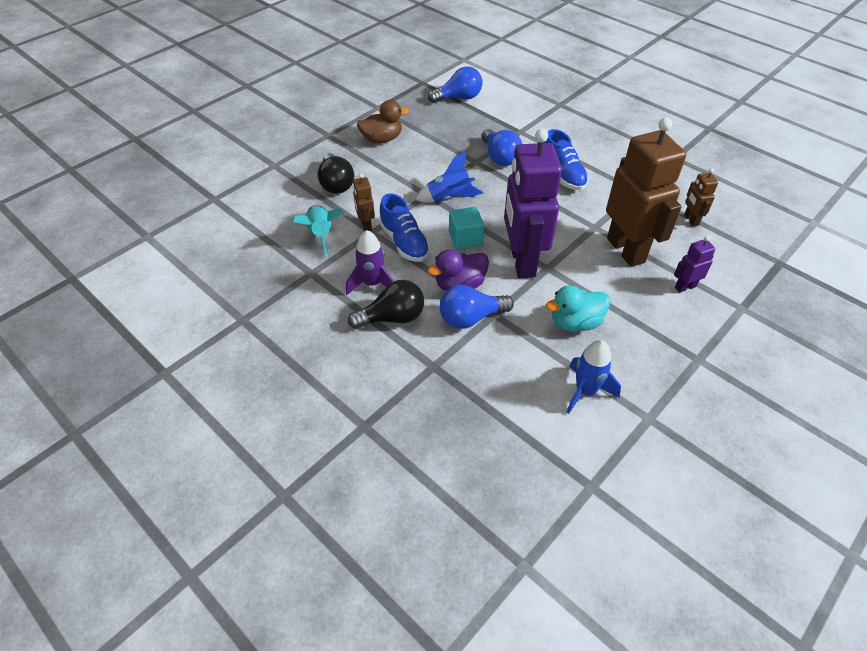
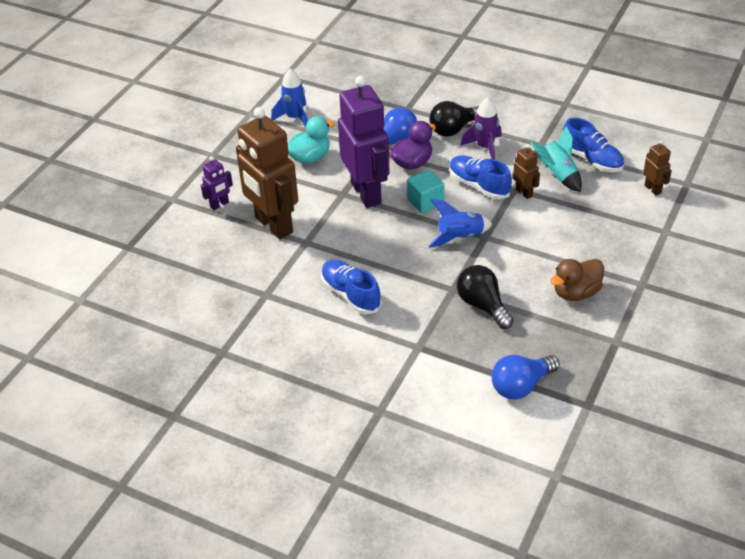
camera: 165 degrees right, 5 degrees down
(275, 242) = (592, 159): none -> blue shoe
(336, 184) = (583, 226): black light bulb -> black light bulb (482, 305)
(500, 157) = (428, 301): blue light bulb -> none
(691, 220) = (209, 272): brown robot -> brown robot (653, 189)

